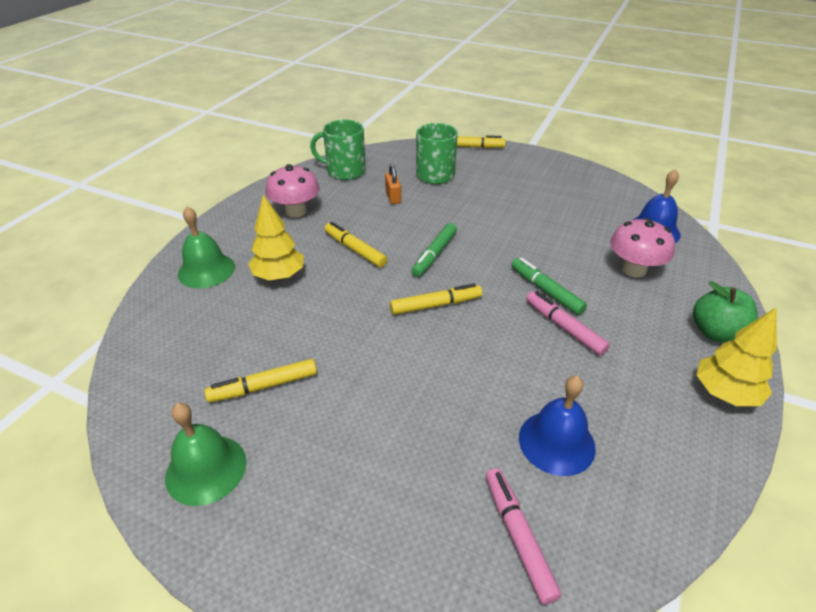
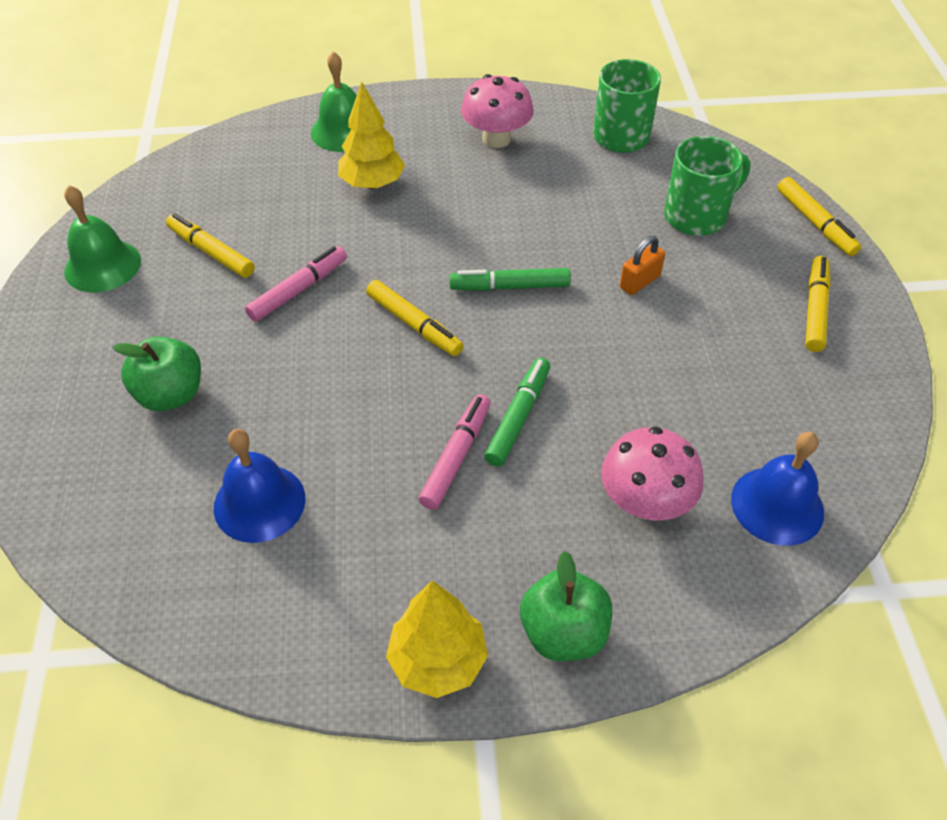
camera: 60 degrees right, 10 degrees up
(355, 250) = (463, 217): yellow marker -> yellow marker (815, 309)
(393, 197) = (602, 201): orange padlock -> orange padlock (639, 282)
(410, 465) = (171, 395): none -> green apple
(518, 536) = (125, 505): pink marker -> pink marker (298, 290)

